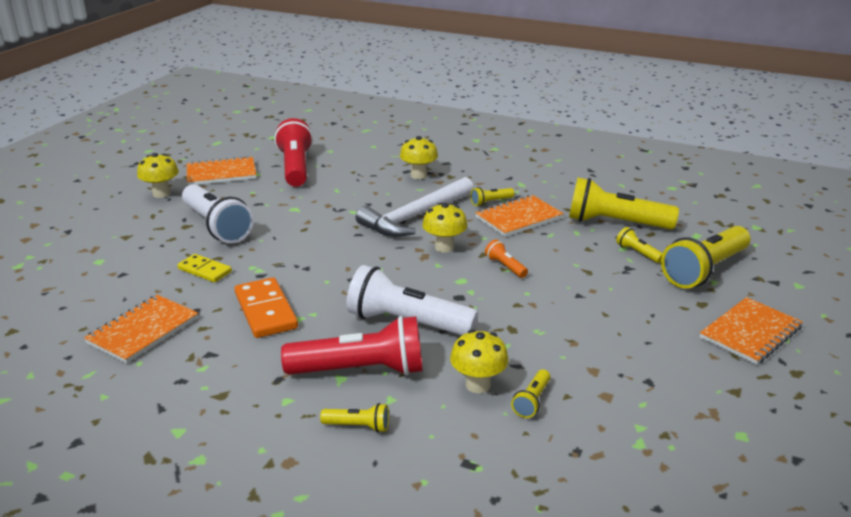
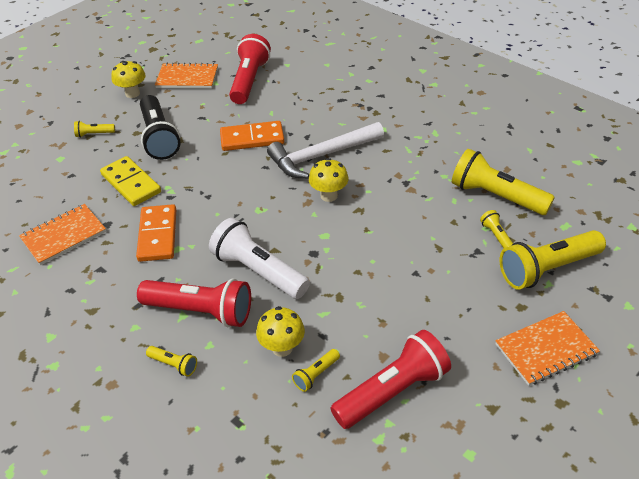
camera: 20 degrees right, 15 degrees up
(204, 270) = (131, 183): yellow domino -> yellow domino, size x1.59
(217, 226) = (159, 138): white flashlight -> black flashlight
(328, 213) = (252, 138): none -> orange domino
(419, 175) = (348, 107): yellow mushroom -> none
(491, 202) = (396, 150): yellow flashlight -> yellow flashlight (94, 134)
(505, 266) = (369, 228): orange flashlight -> none
(519, 218) = (411, 173): orange notebook -> none
(624, 398) = (393, 391): none -> red flashlight

